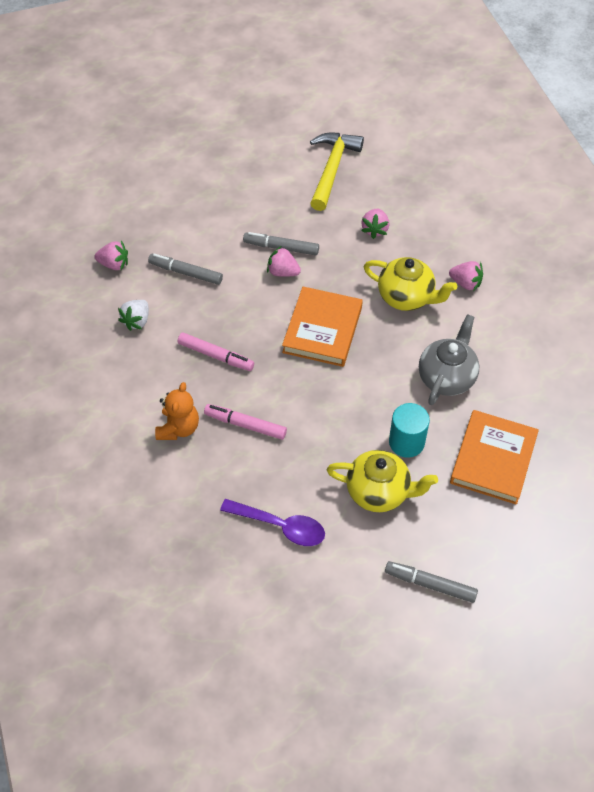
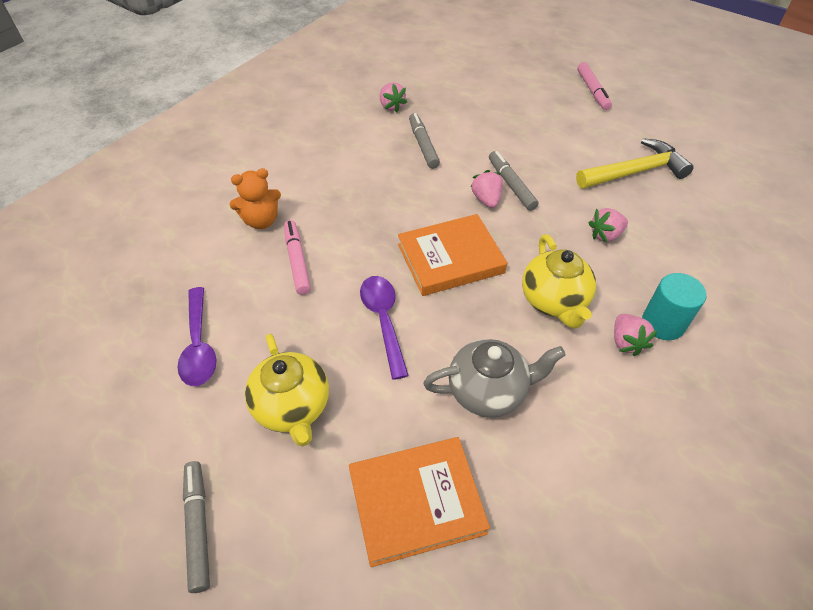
camera: 55 degrees right, 5 degrees down
(137, 321) = (349, 144): white strawberry -> none
(215, 355) = (355, 204): pink marker -> pink marker (592, 90)
(347, 401) = (383, 320): none -> purple spoon
(406, 442) = (374, 399): turquoise cylinder -> turquoise cylinder (663, 323)

